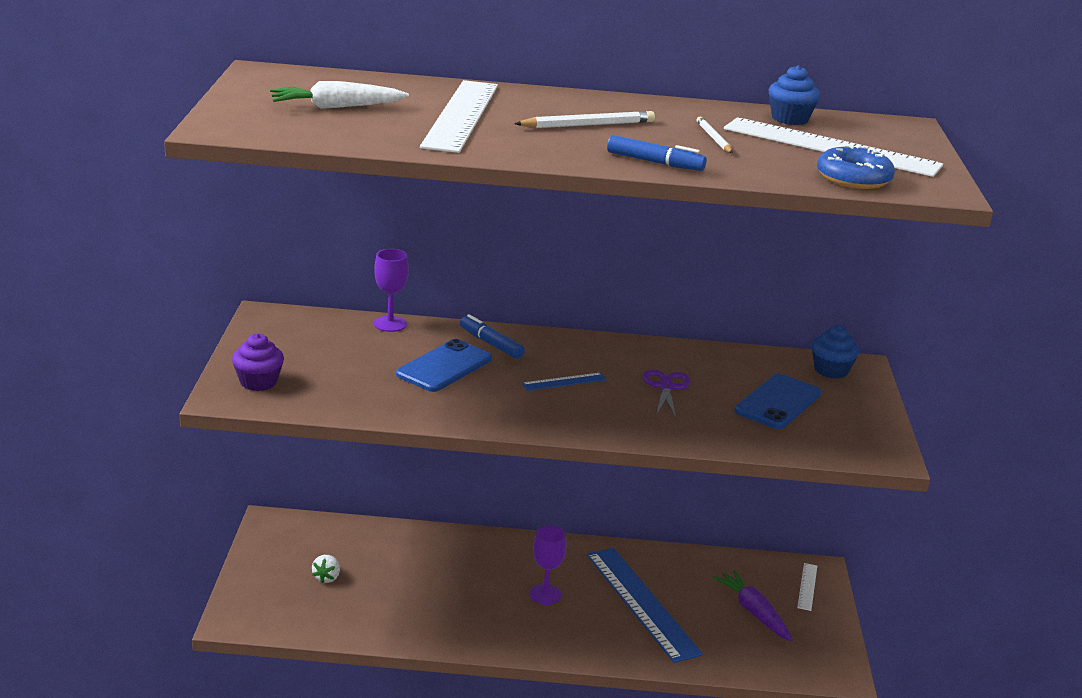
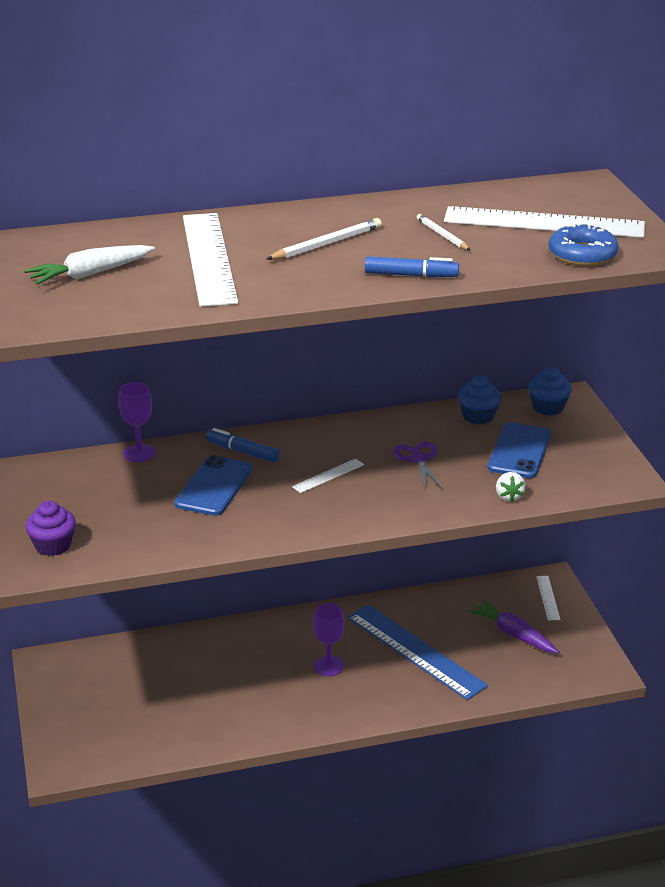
camera: 15 degrees left, 5 degrees up
(327, 577) = (124, 703): white strawberry -> white strawberry (509, 496)
(564, 382) = (328, 476): blue ruler -> white ruler
(790, 119) = (491, 197): blue cupcake -> blue cupcake (478, 416)

